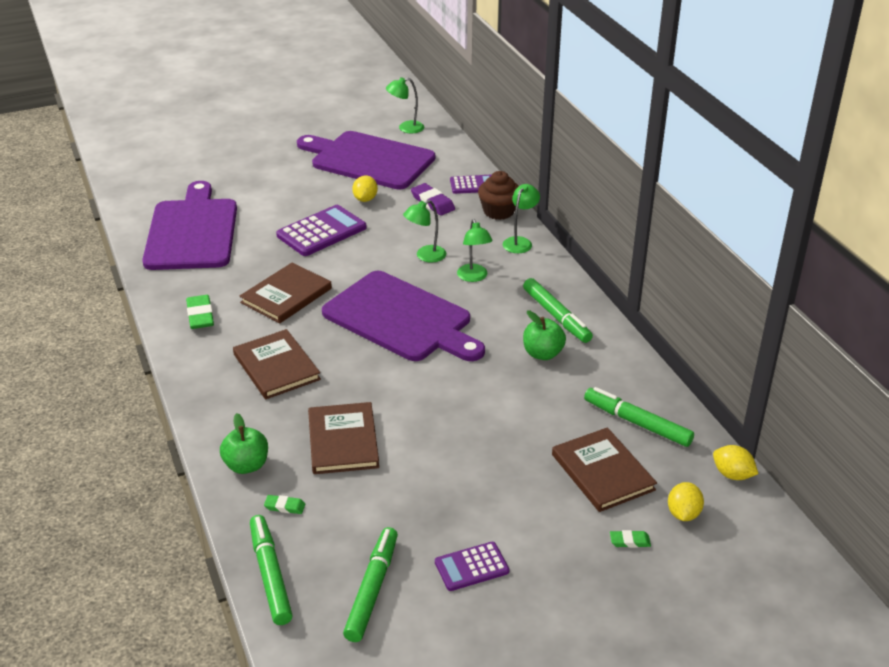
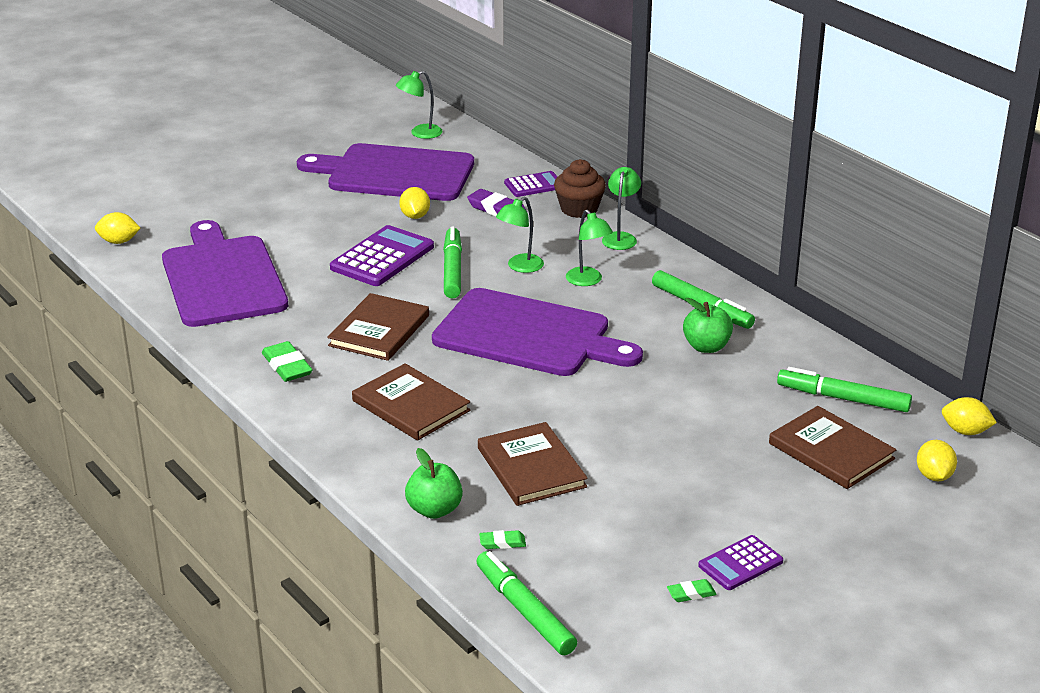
camera: 15 degrees left, 5 degrees down
(133, 189) = (119, 241): none -> yellow lemon
(372, 589) = (645, 604): green marker -> green marker (452, 270)
(630, 541) = (892, 510): green eraser -> green eraser (691, 593)

